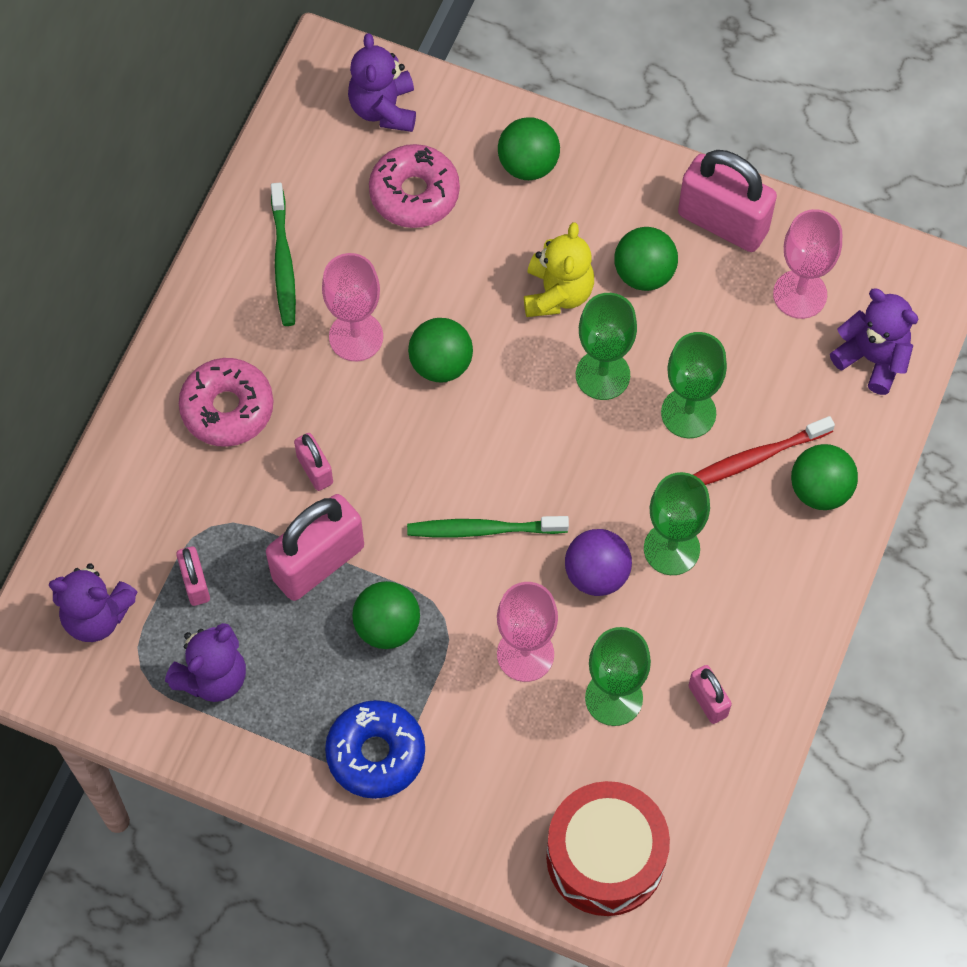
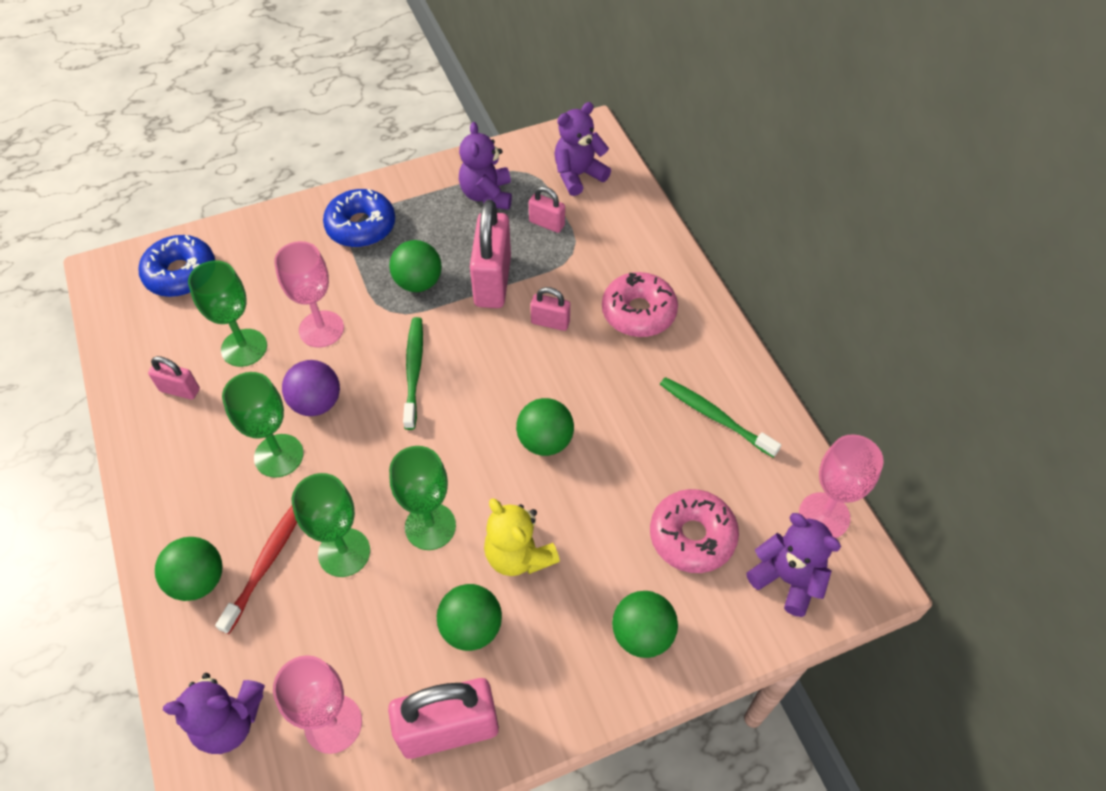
camera: 135 degrees right, 10 degrees down
(356, 336) = (616, 412): pink goblet -> pink goblet (824, 515)
(484, 529) = (414, 371): green toothbrush -> green toothbrush turned 45 degrees counterclockwise
(605, 857) = (181, 274): red drum -> blue donut

